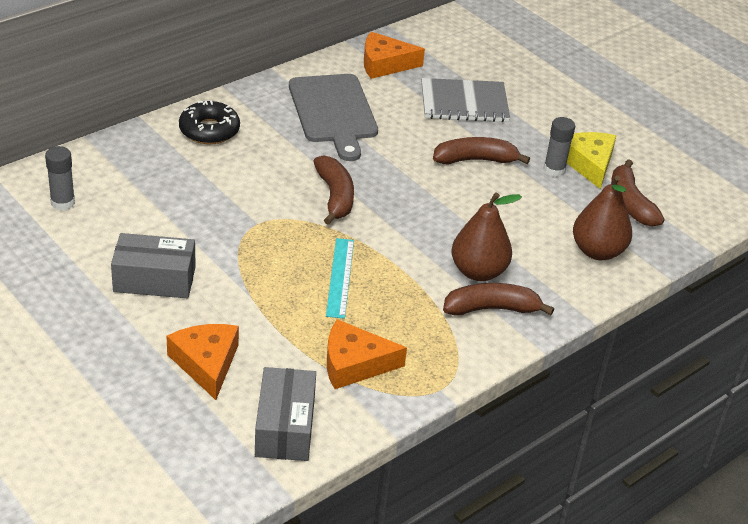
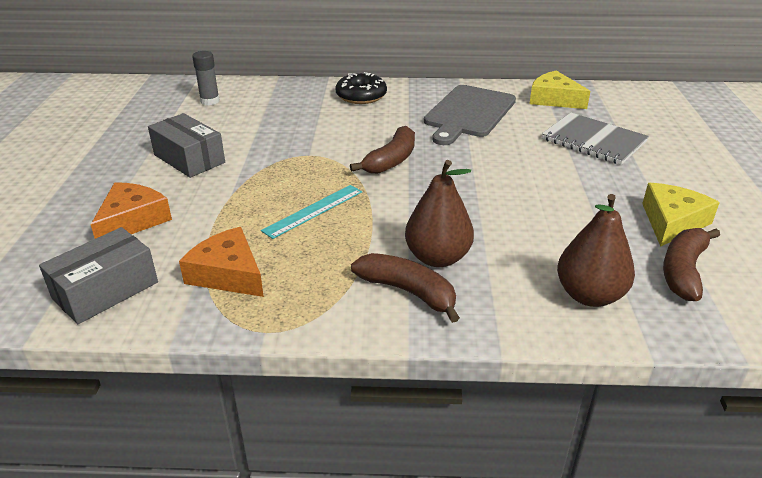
camera: 45 degrees right, 5 degrees down
(384, 64) = (554, 99): orange cheese -> yellow cheese
(475, 160) = (551, 180): brown banana -> none
(554, 170) = (625, 213): grey glue stick -> none

